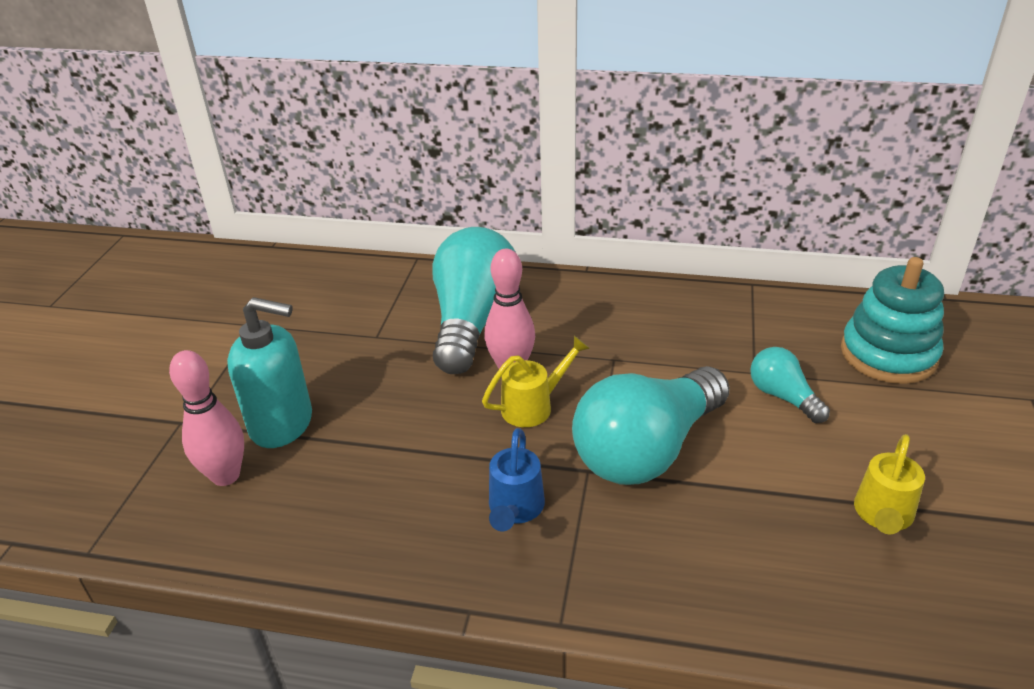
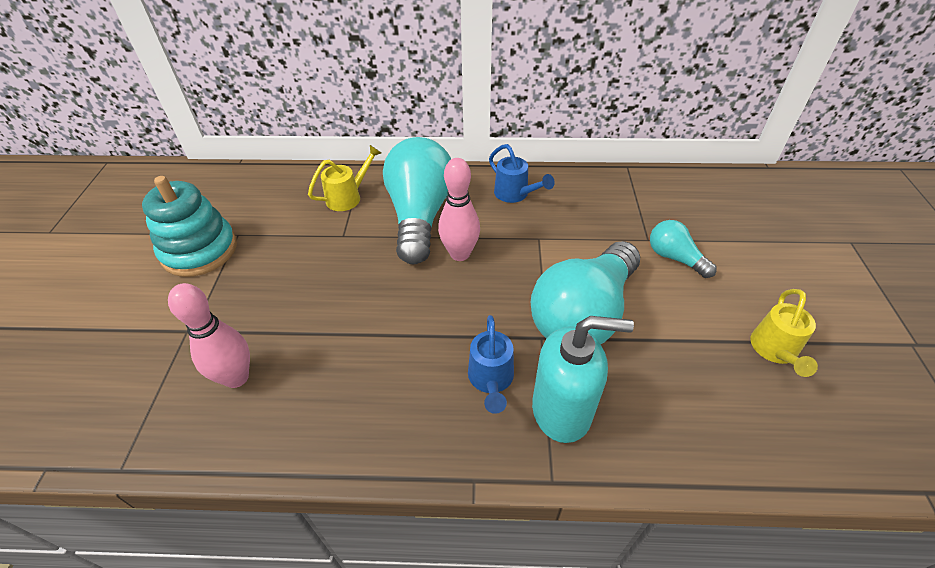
camera: 10 degrees left, 10 degrees up
(282, 424) = (278, 323): turquoise soap dispenser -> turquoise soap dispenser (562, 410)
(533, 406) = (485, 285): yellow watering can -> yellow watering can (348, 197)
(597, 306) = (515, 194): none -> blue watering can
(888, 354) = (741, 215): turquoise stacking toy -> turquoise stacking toy (199, 250)

